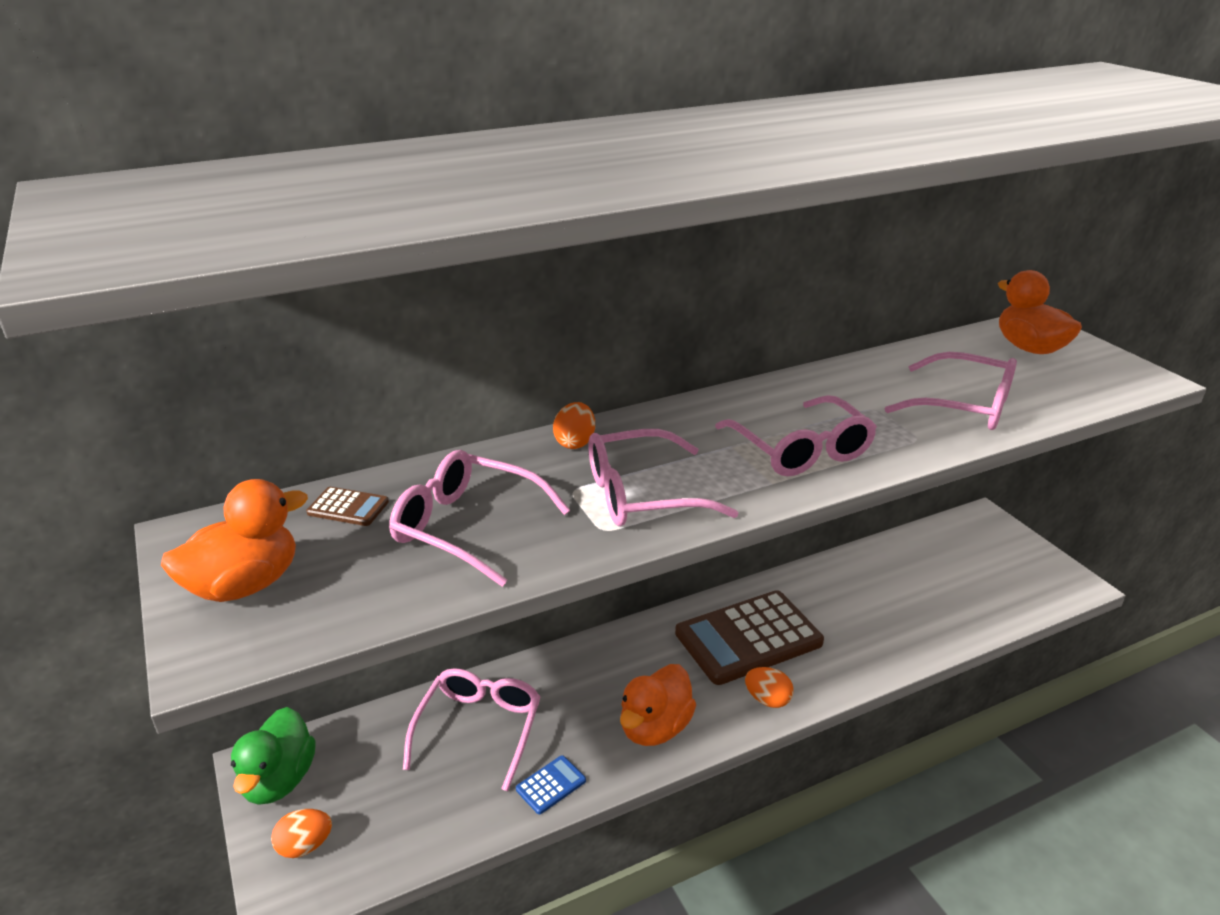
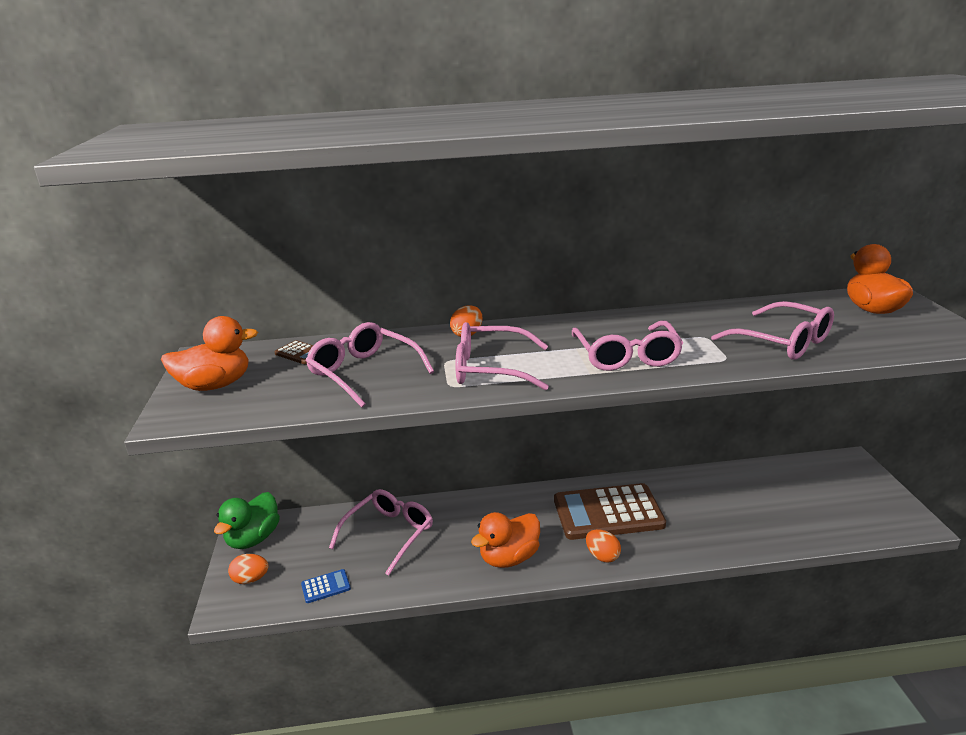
camera: 20 degrees right, 5 degrees down
(551, 785) = (419, 578): blue calculator -> blue calculator (325, 586)

